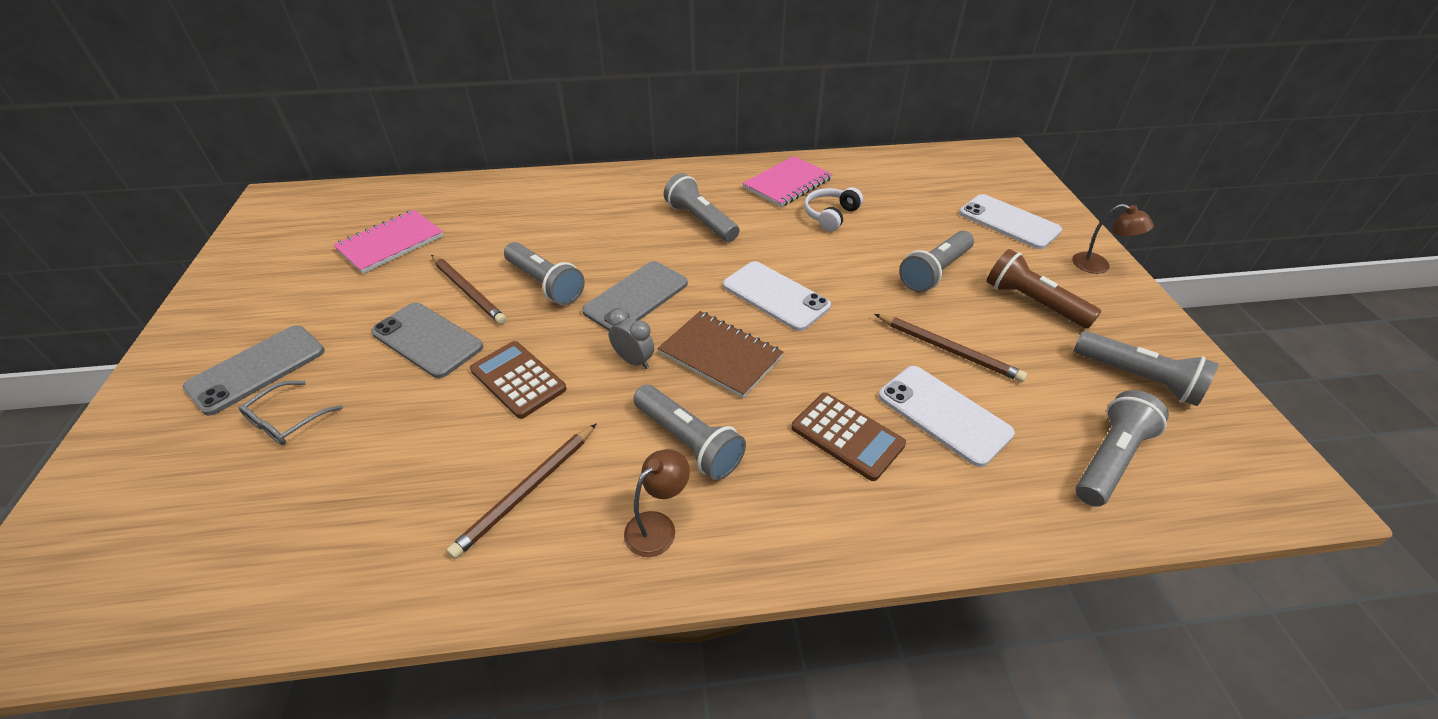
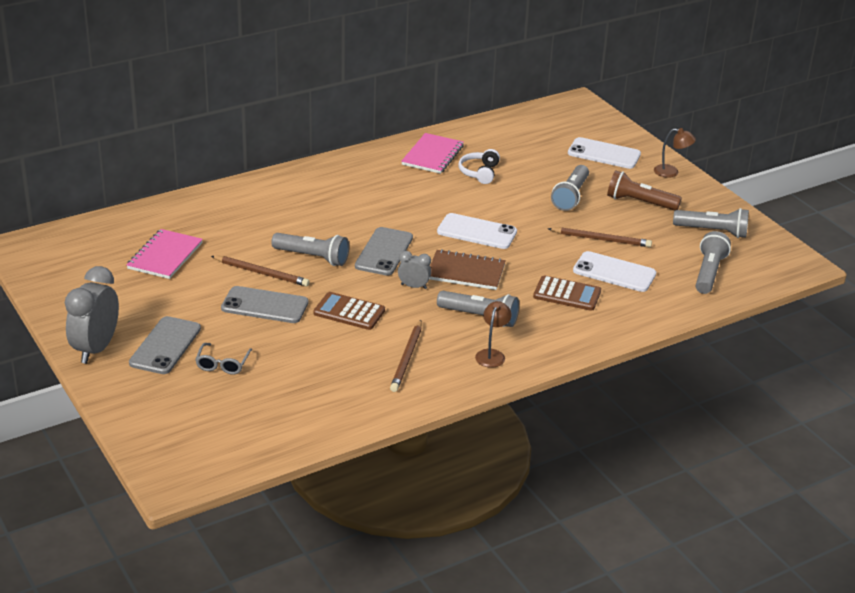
camera: 25 degrees left, 10 degrees down
(182, 350) = (96, 349): none -> grey clock
(701, 221) = (388, 194): grey flashlight -> none

